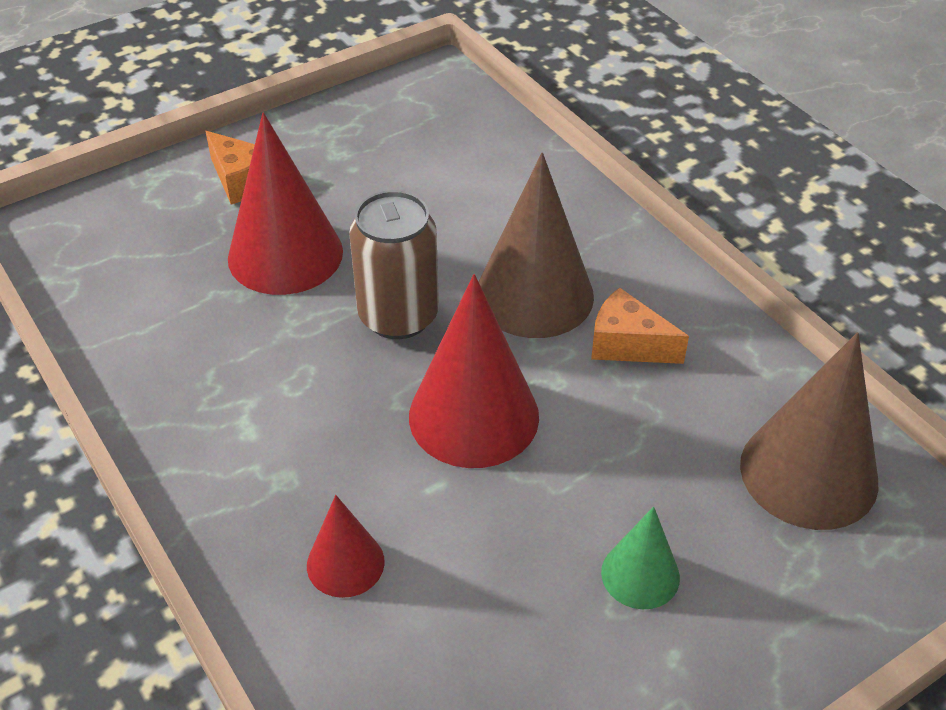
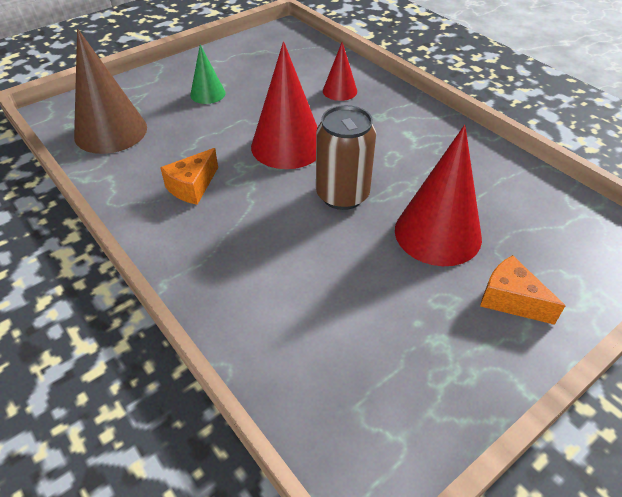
camera: 175 degrees right, 0 degrees up
(534, 295) = (251, 214): brown cone -> none
(627, 344) = (192, 187): orange cheese -> orange cheese turned 105 degrees clockwise

